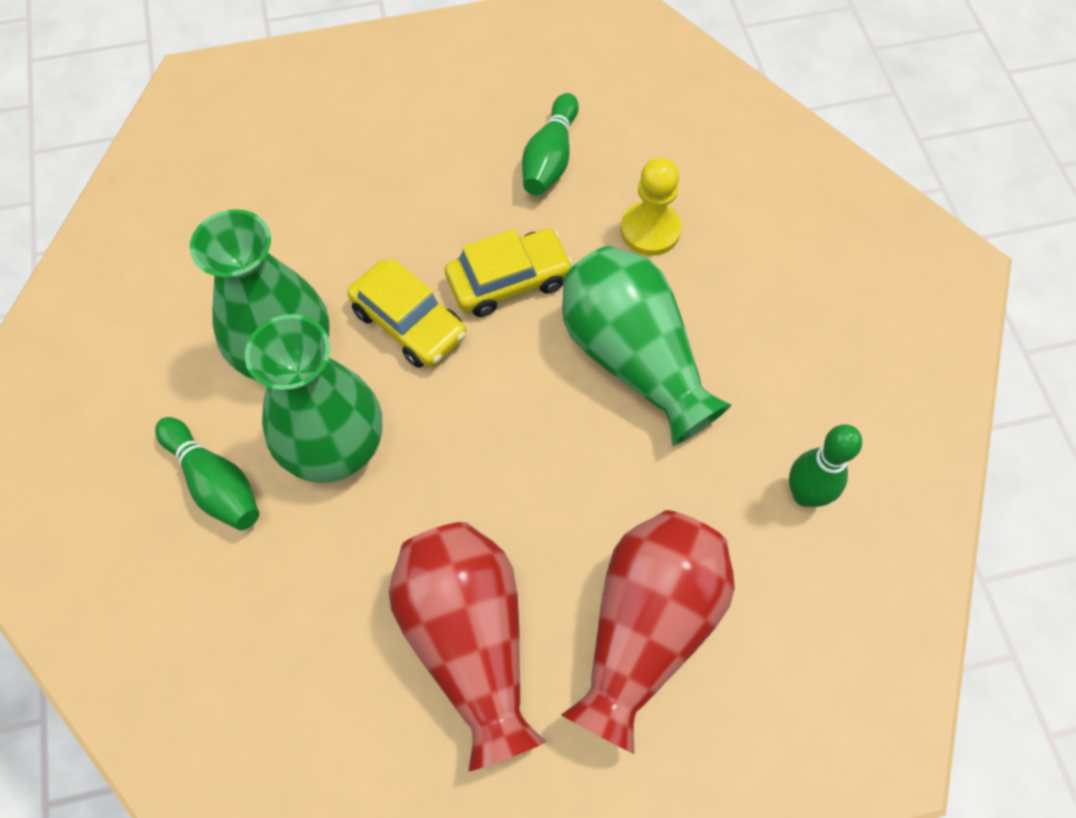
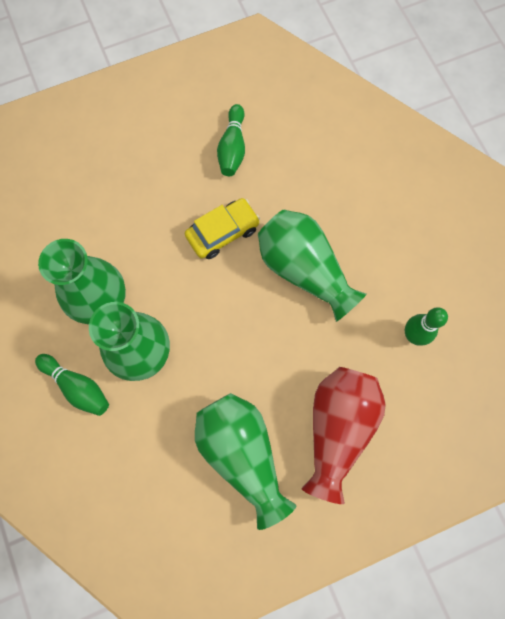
camera: 10 degrees left, 10 degrees up
(409, 323) = (169, 269): yellow car -> none
(469, 642) = (242, 453): red vase -> green vase
(650, 230) = (300, 186): yellow pawn -> none

